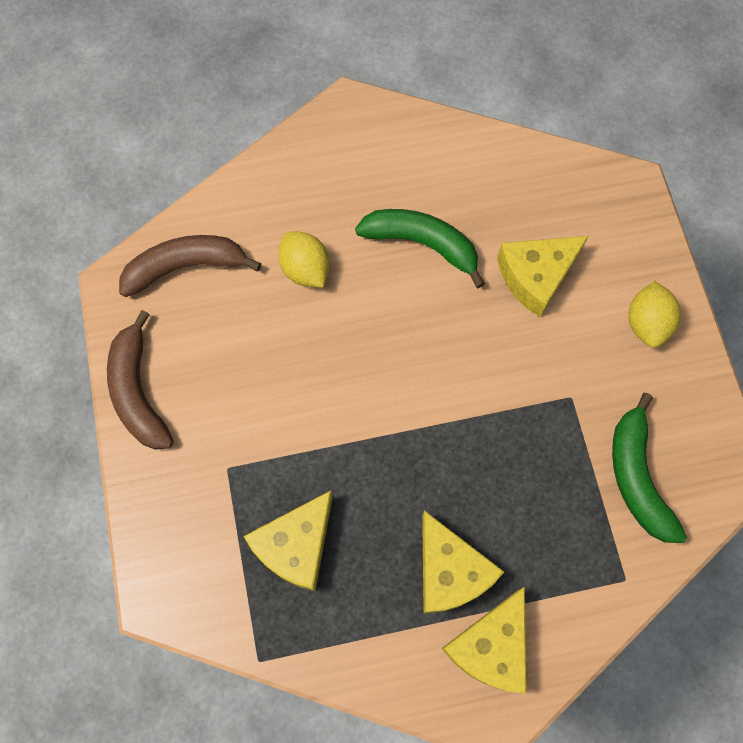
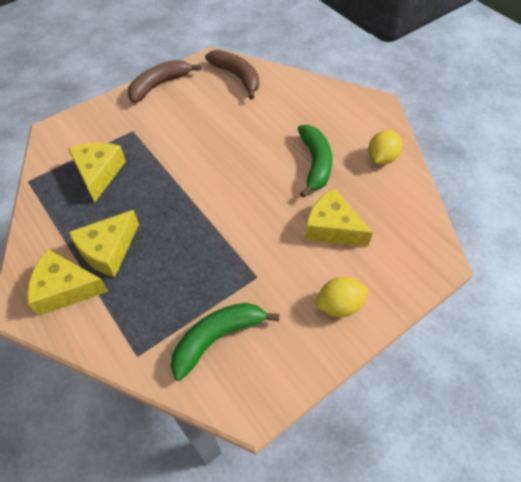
camera: 65 degrees right, 15 degrees down
(296, 546) = (99, 173): yellow cheese -> yellow cheese turned 75 degrees clockwise
(305, 269) = (265, 120): yellow lemon -> yellow lemon (381, 158)

